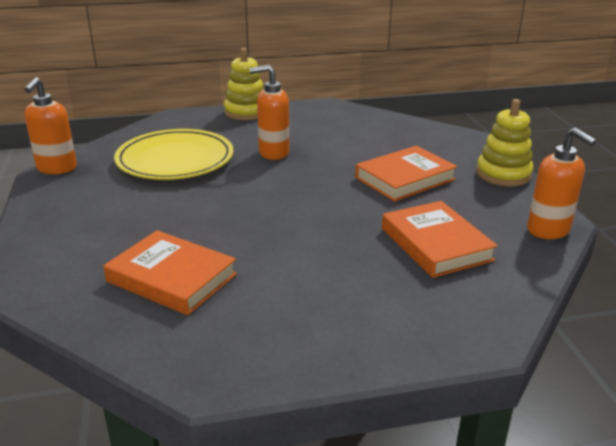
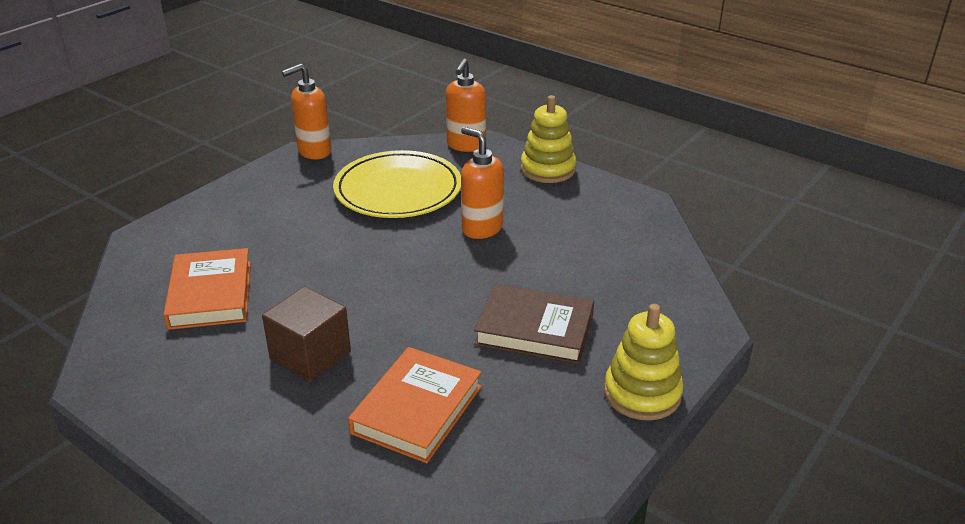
camera: 50 degrees right, 5 degrees up
(321, 262) = (310, 355): none -> brown cube
(405, 178) = (535, 329): orange book -> brown book
(548, 230) = (542, 480): orange soap dispenser -> orange soap dispenser (466, 145)

